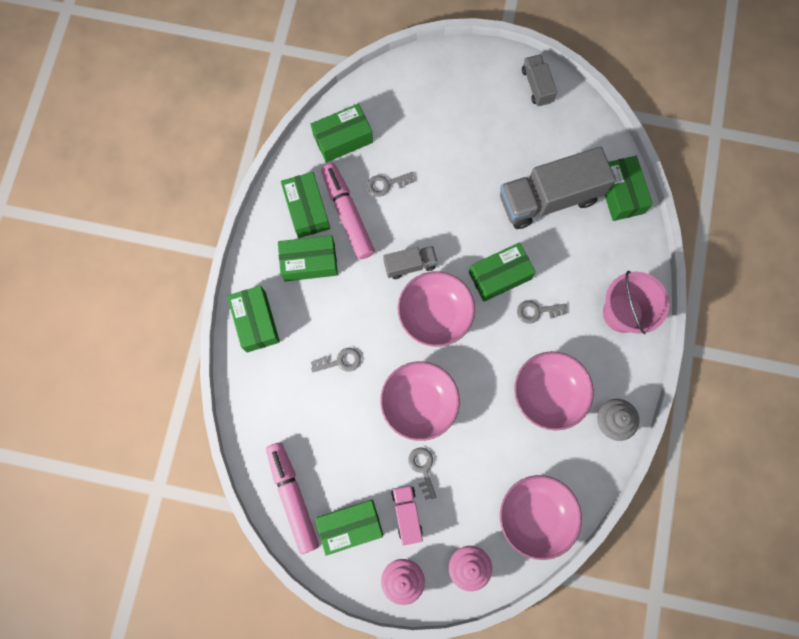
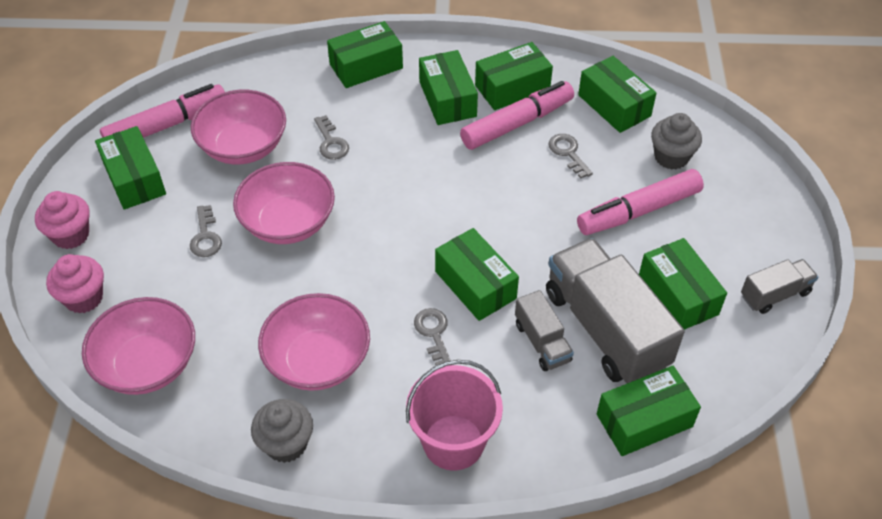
camera: 80 degrees right, 25 degrees down
(404, 113) = (671, 157): none -> grey cupcake
(407, 514) = (149, 229): pink truck -> none
(410, 265) = (467, 190): grey truck -> grey truck (542, 342)
(423, 468) = (205, 237): grey key -> grey key turned 105 degrees clockwise
(435, 314) = (407, 223): pink bowl -> pink bowl (243, 146)
(451, 150) = (639, 211): none -> pink marker
(528, 146) = (678, 295): none -> green box

